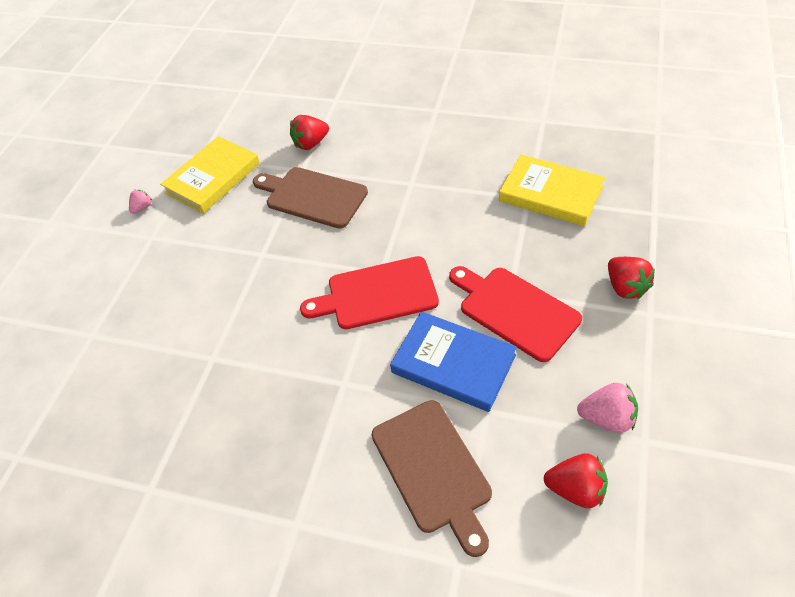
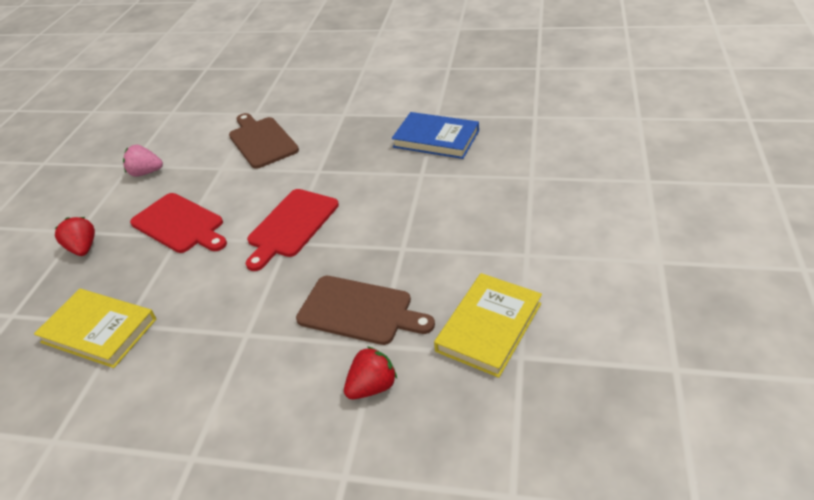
camera: 175 degrees right, 10 degrees down
(142, 208) = (557, 284): pink strawberry -> none
(377, 294) = (291, 226): red cutting board -> red cutting board turned 135 degrees clockwise
(453, 364) = (237, 188): blue book -> blue book (436, 139)
(575, 489) = (181, 143): red strawberry -> none

